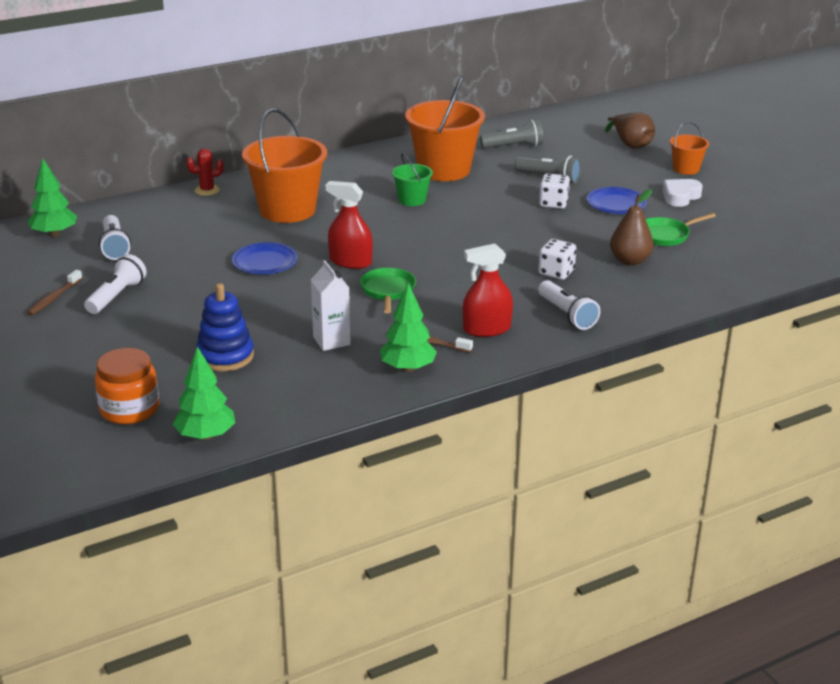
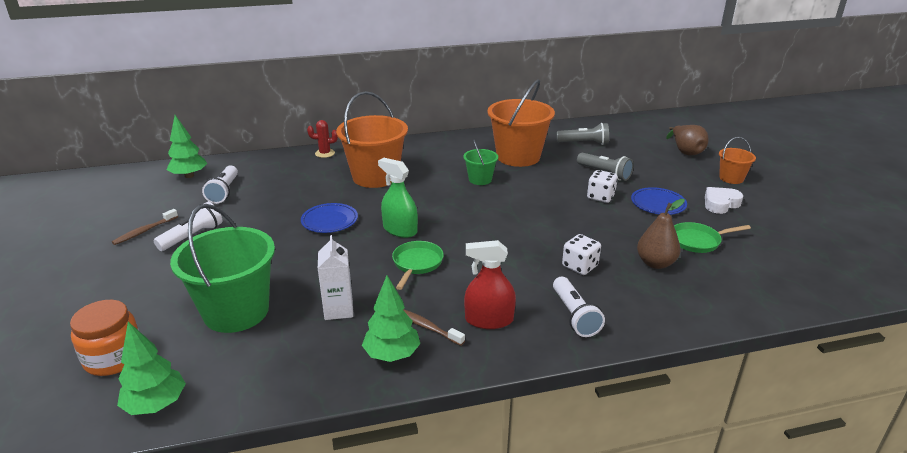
camera: 15 degrees right, 0 degrees up
(225, 356) = (236, 311): blue stacking toy -> green bucket
(350, 262) = (400, 230): red spray bottle -> green spray bottle

